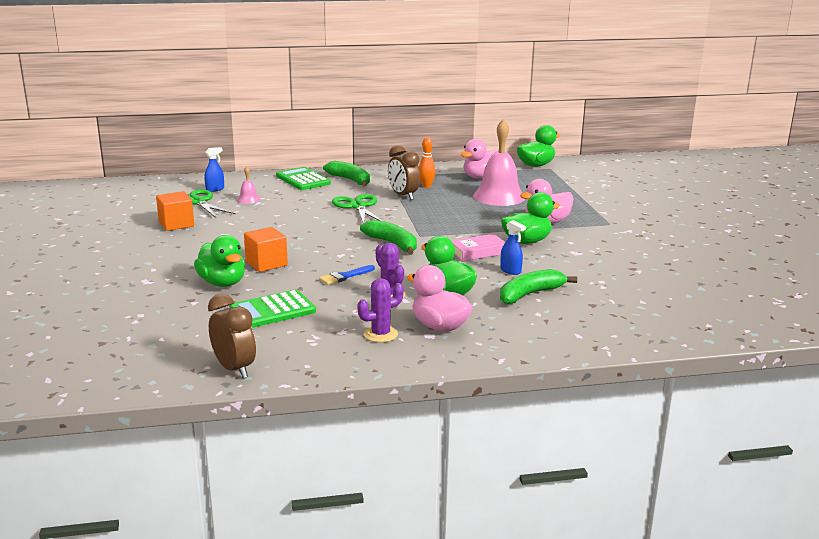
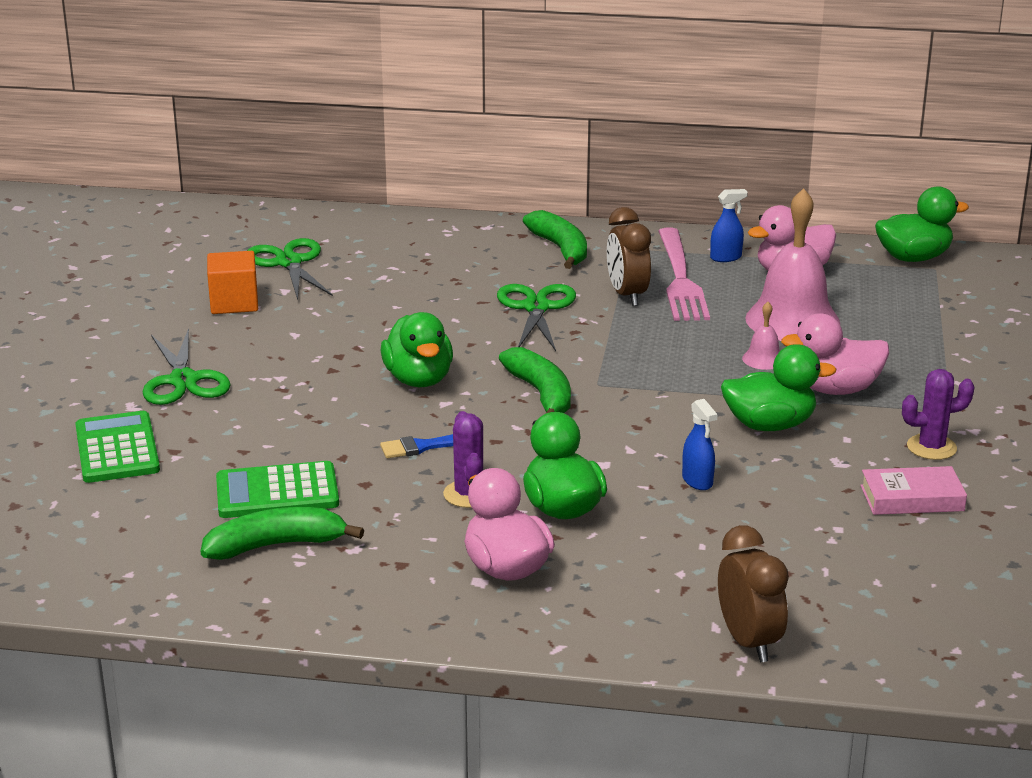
camera: 20 degrees right, 5 degrees up
(171, 264) = (183, 380): none -> green scissors
(215, 189) = (332, 239): blue spray bottle -> blue spray bottle (726, 257)
(222, 283) = (236, 428): green duck -> green duck (419, 380)
(234, 369) = (163, 585): brown clock -> brown clock (748, 642)
(248, 199) = (371, 268): pink bell -> pink bell (763, 359)
(266, 263) = (321, 401): orange cube -> none
(303, 180) = (483, 238): green calculator -> green calculator (117, 449)
(380, 334) = (407, 565): purple cactus -> purple cactus (931, 447)
(426, 186) = (681, 280): orange bowling pin -> pink fork
(478, 252) = (670, 433): pink book -> pink book (912, 498)
(530, 294) = (695, 533): green banana -> green banana (276, 545)

